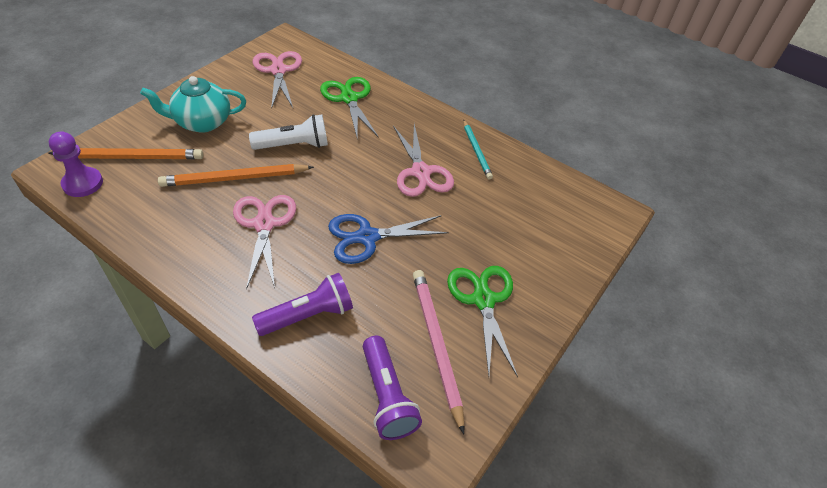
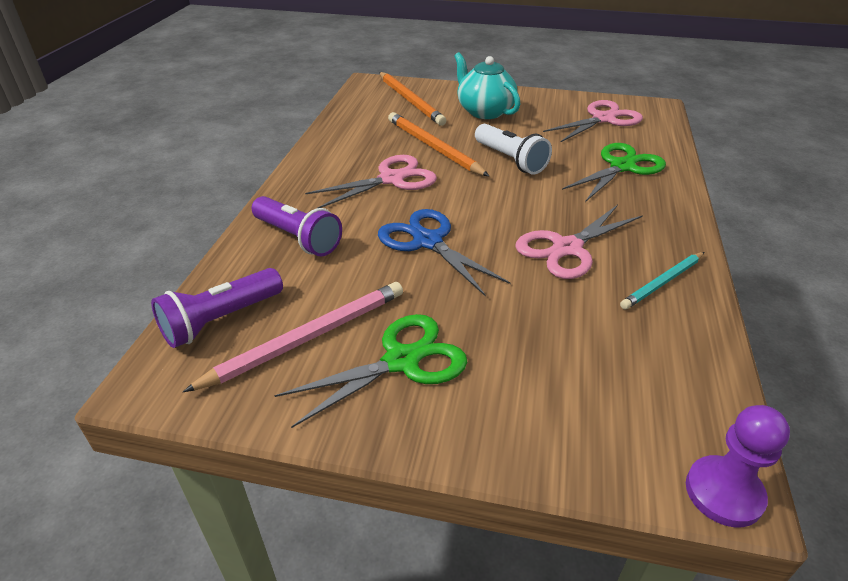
camera: 70 degrees right, 10 degrees down
(83, 183) = (365, 95): purple pawn -> purple pawn (724, 493)

